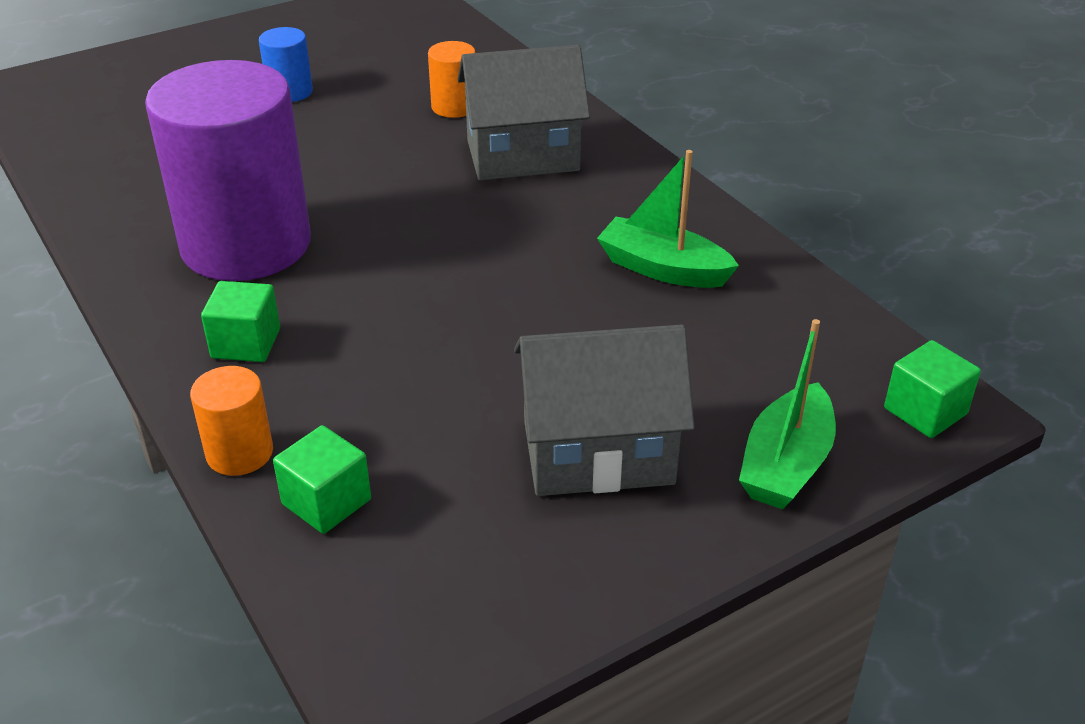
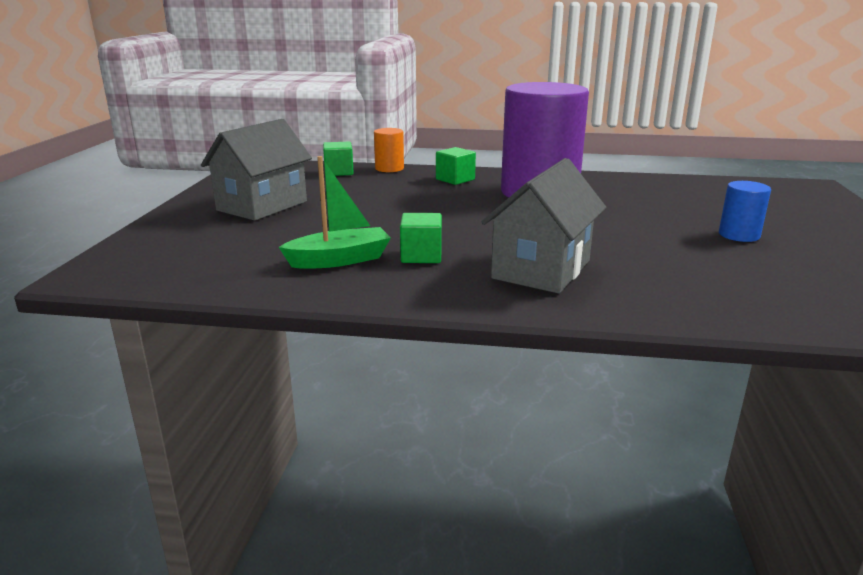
camera: 130 degrees right, 15 degrees down
(454, 107) = (655, 272): orange cylinder -> none
(786, 464) = (170, 229): green boat -> none
(925, 411) = (103, 268): green cube -> green cube (421, 256)

